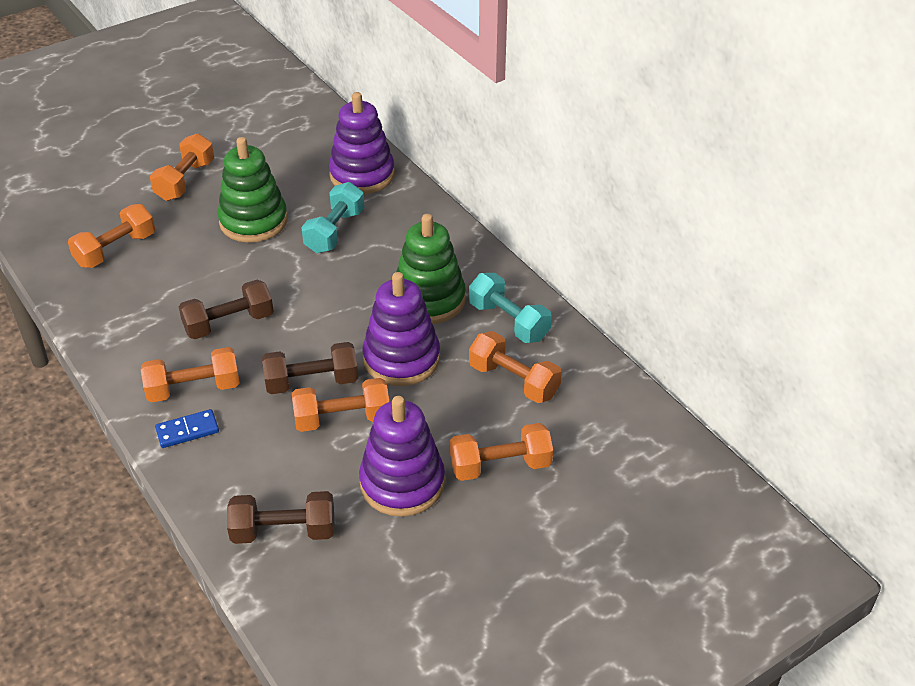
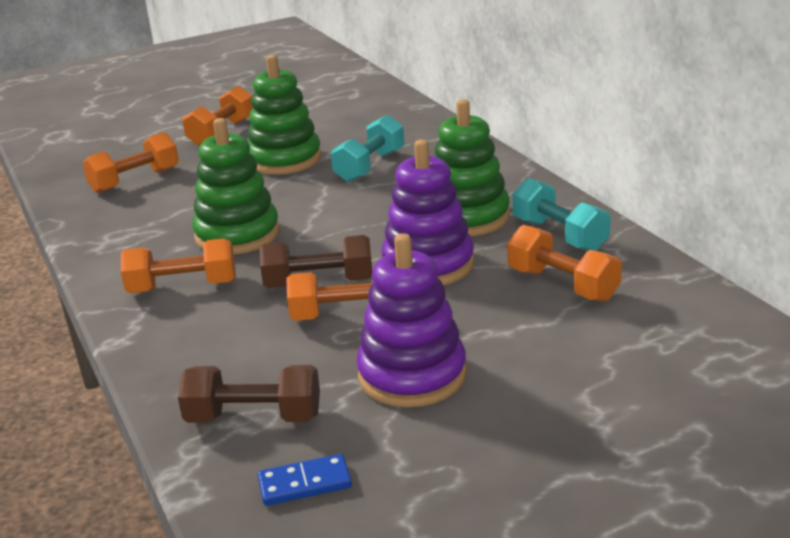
camera: 10 degrees right, 15 degrees down
(187, 430) = (165, 322): blue domino -> blue domino (305, 483)
(229, 323) = (237, 235): brown dumbbell -> green stacking toy
(362, 175) = (407, 126): purple stacking toy -> none
(500, 466) = (540, 362): orange dumbbell -> none

